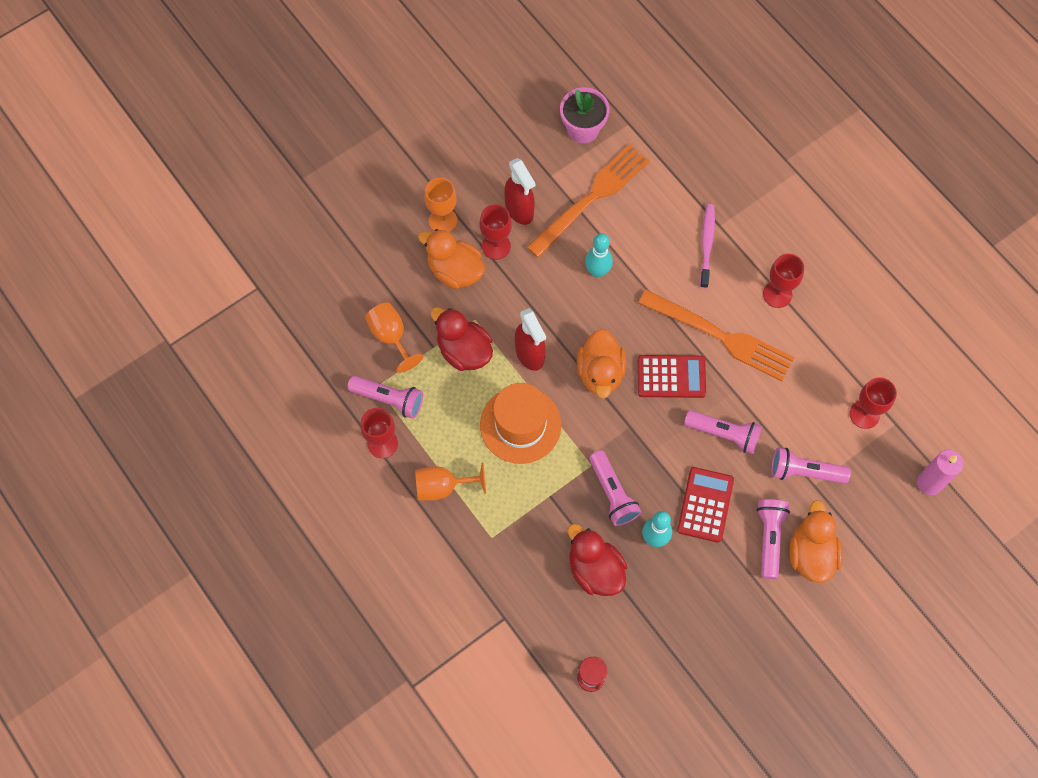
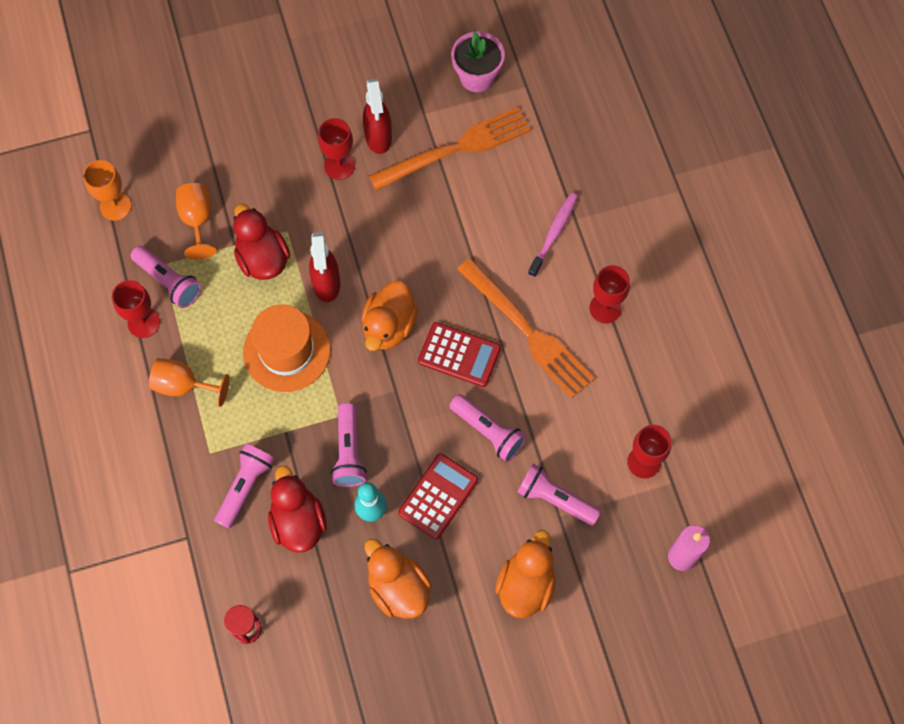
camera: 20 degrees right, 0 degrees up
(443, 220) = (298, 123): orange goblet -> orange goblet (115, 206)
(455, 271) = (288, 176): orange duck -> orange duck (398, 588)
(597, 271) = (430, 224): turquoise bowling pin -> none
(769, 538) = (489, 553): pink flashlight -> pink flashlight (245, 487)

